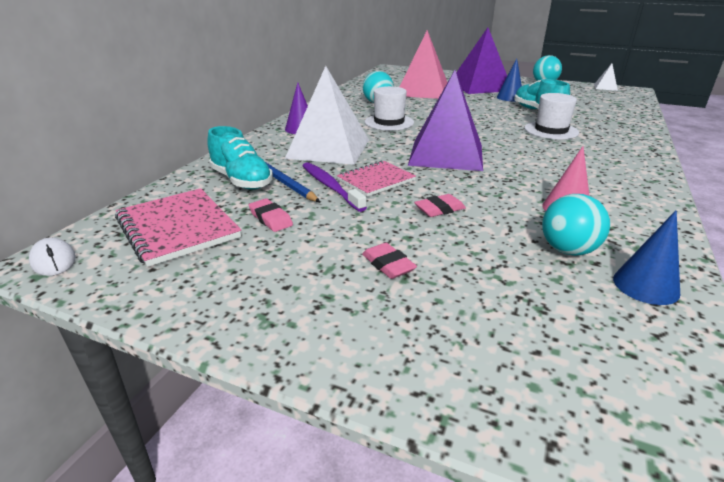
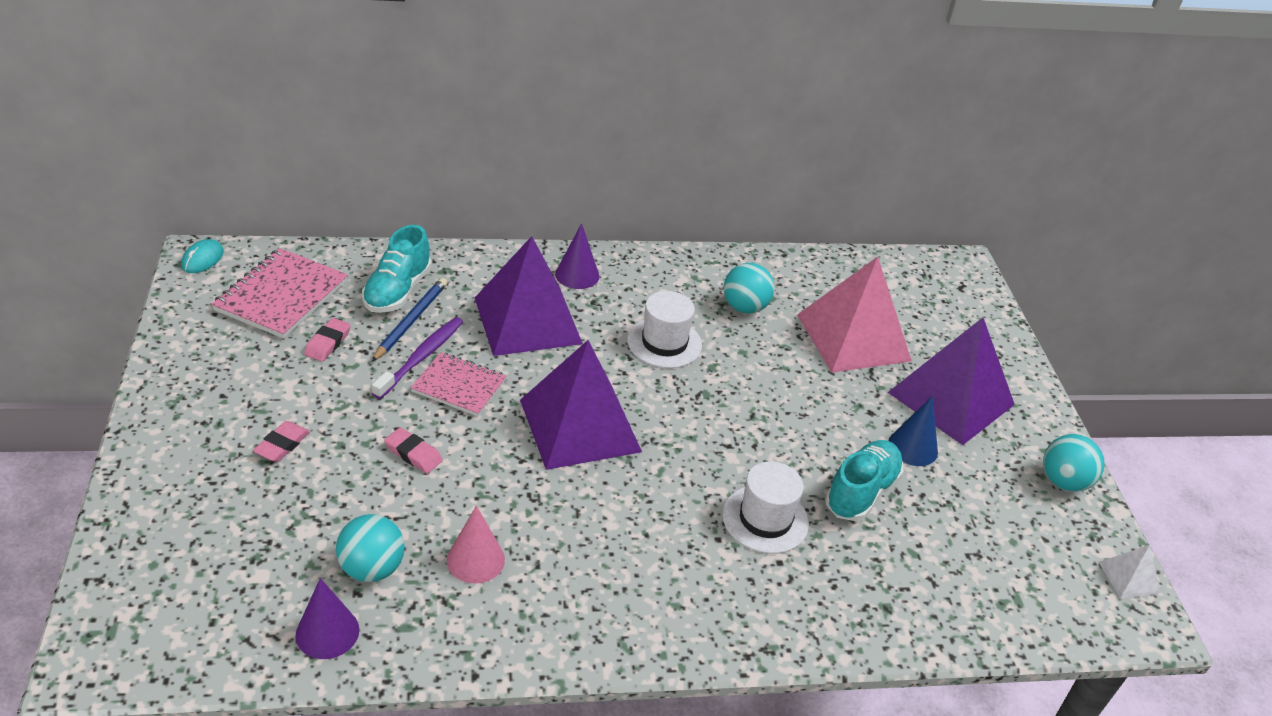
camera: 55 degrees right, 10 degrees up
(53, 260) = (202, 259): white mouse -> turquoise mouse
(328, 148) = (527, 320): white pyramid -> purple pyramid
(645, 285) = (327, 632): blue cone -> purple cone

